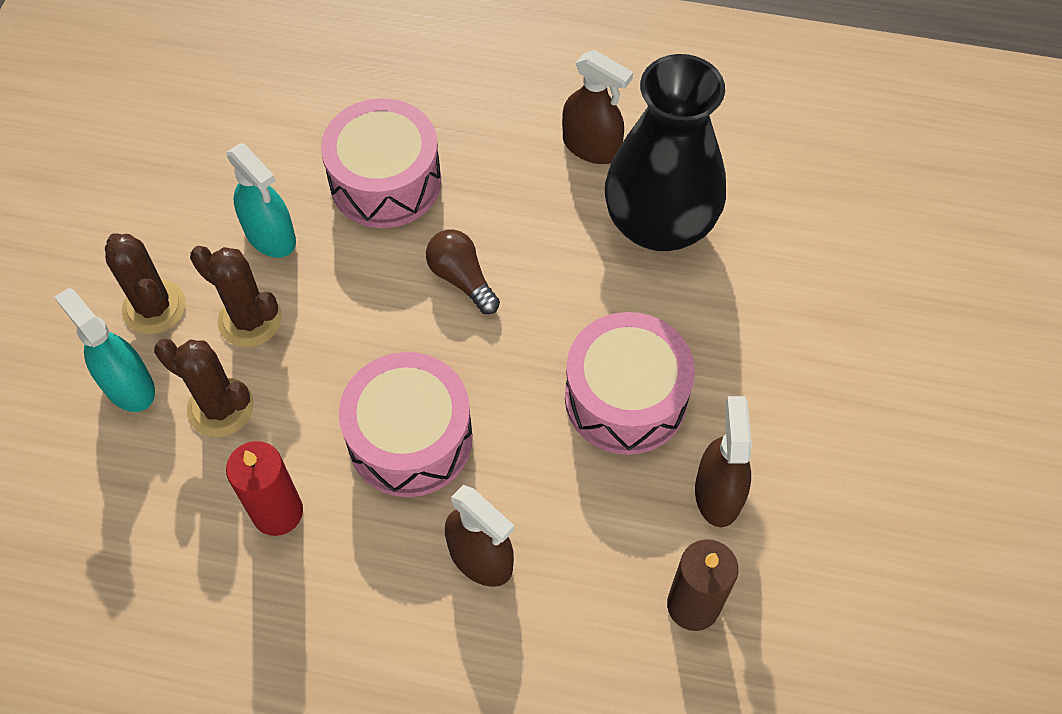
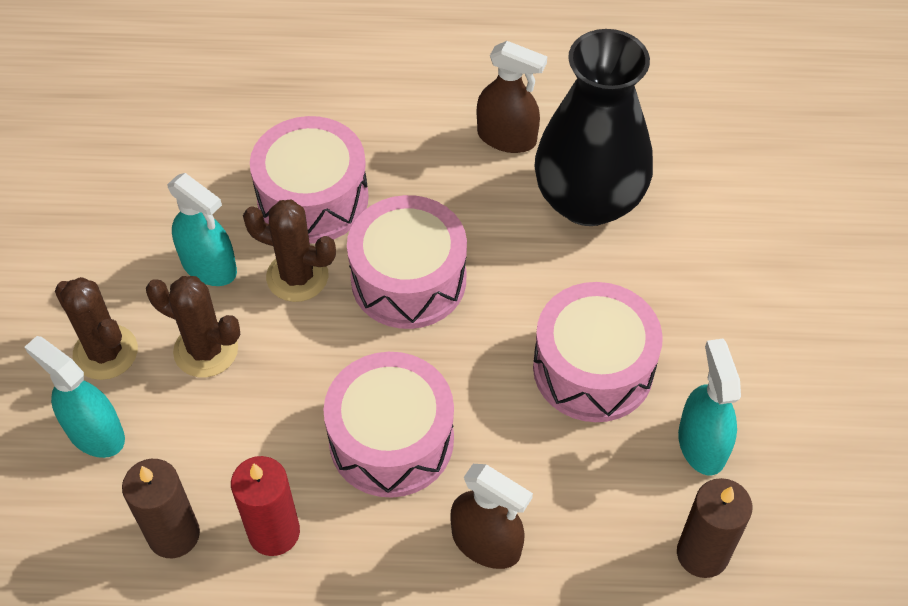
camera: 10 degrees left, 5 degrees down
(182, 498) = (174, 534): none -> brown candle
(220, 408) = (194, 440): brown cactus -> brown cactus (297, 276)
(462, 278) = (408, 279): brown light bulb -> pink drum
(718, 493) = (702, 444): brown spray bottle -> turquoise spray bottle

